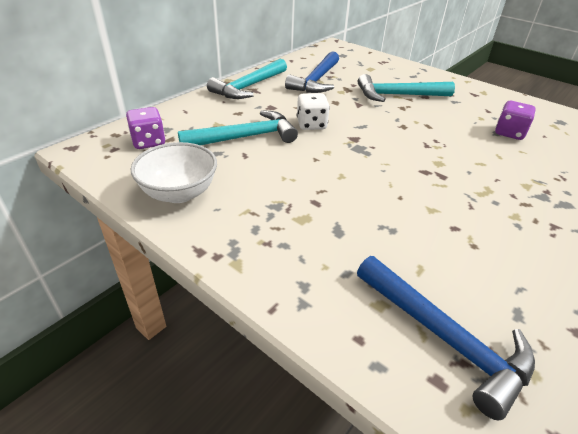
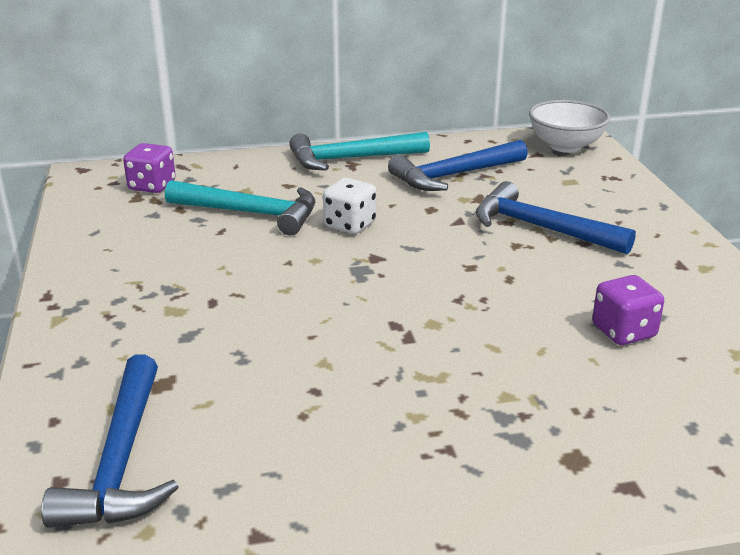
camera: 40 degrees right, 10 degrees down
(179, 193) = (105, 242): white bowl -> white bowl (565, 146)
(398, 95) = (540, 228): turquoise hammer -> blue hammer

